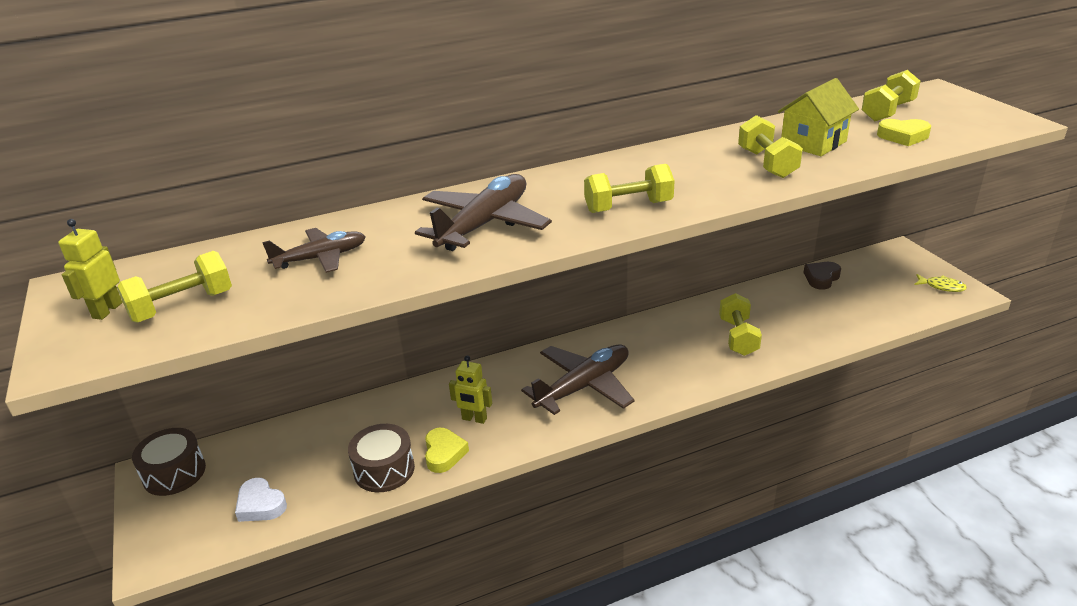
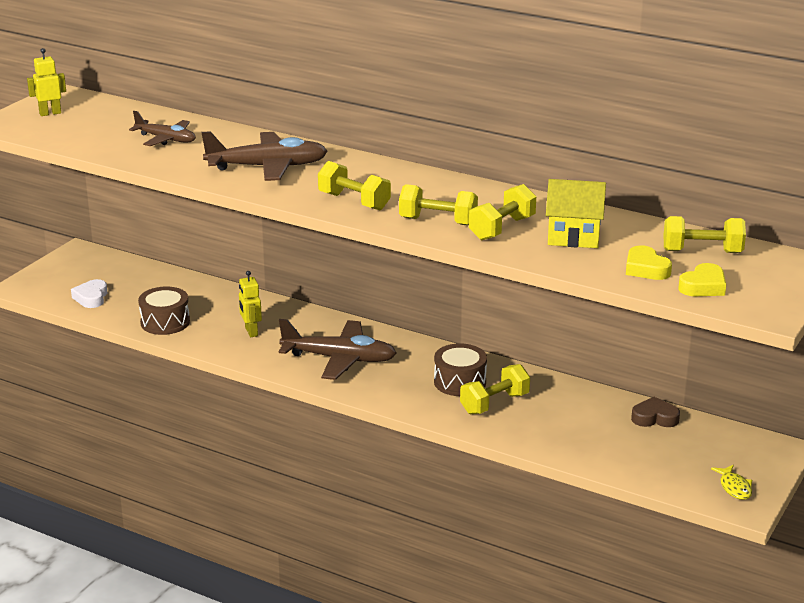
camera: 50 degrees right, 5 degrees down
(174, 473) = (86, 258): brown drum -> brown drum (460, 382)
(182, 306) = (75, 128): yellow dumbbell -> yellow dumbbell (438, 221)
(444, 453) = (203, 336): yellow heart -> yellow heart (703, 286)

